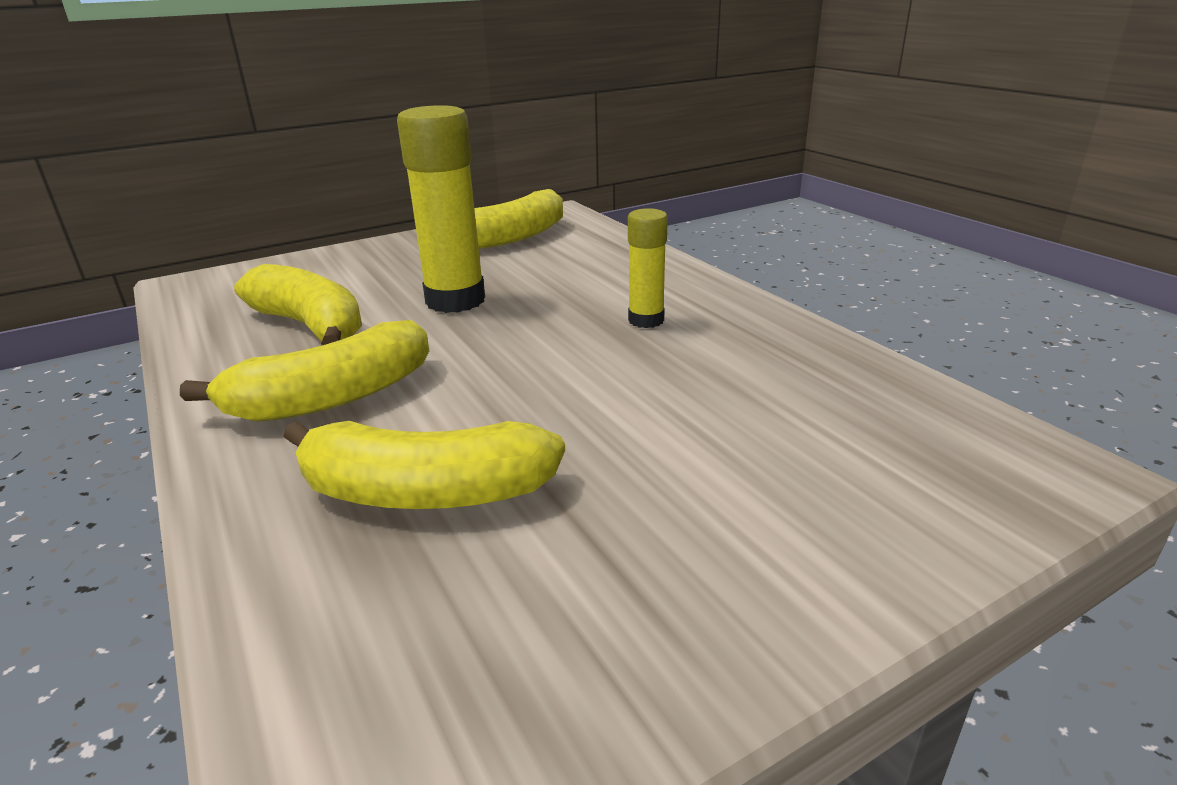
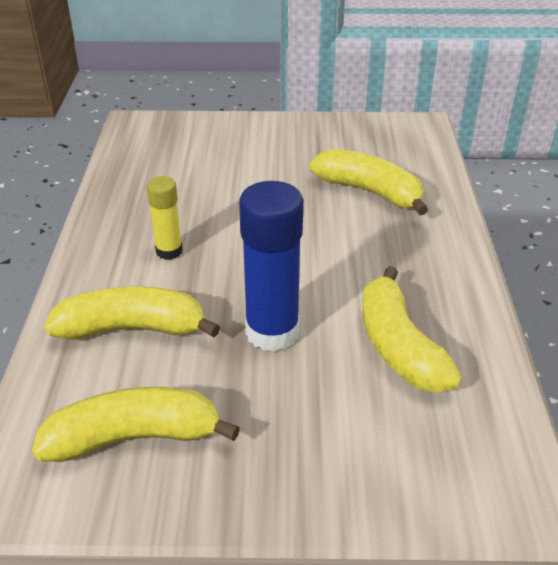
camera: 150 degrees left, 10 degrees up
(331, 398) = (398, 261): yellow banana -> yellow banana (132, 329)
(455, 300) = (272, 332): yellow glue stick -> blue glue stick

